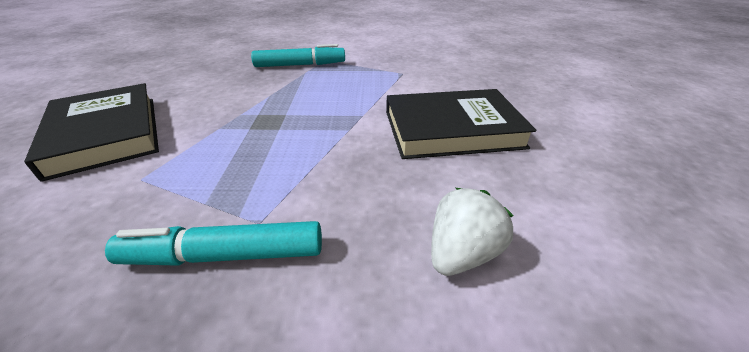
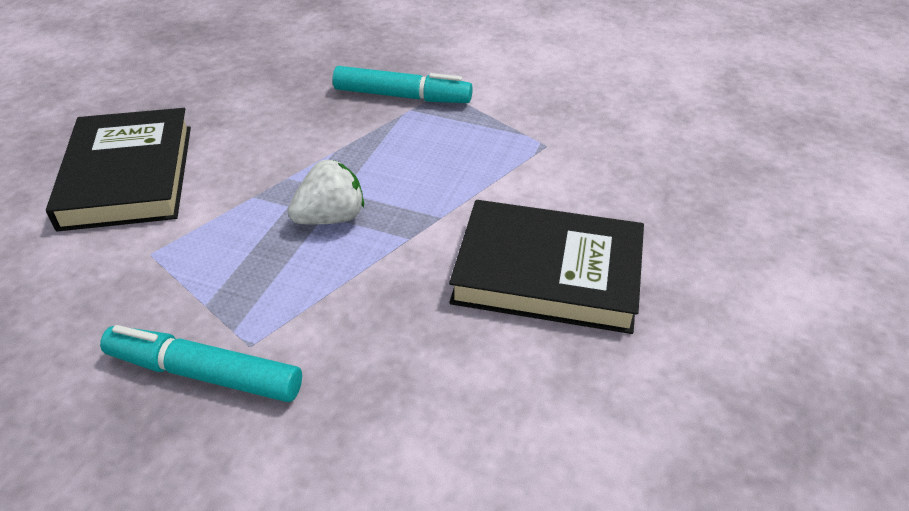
camera: 20 degrees right, 5 degrees up
(461, 253) = (439, 446): white strawberry -> white strawberry (331, 218)

